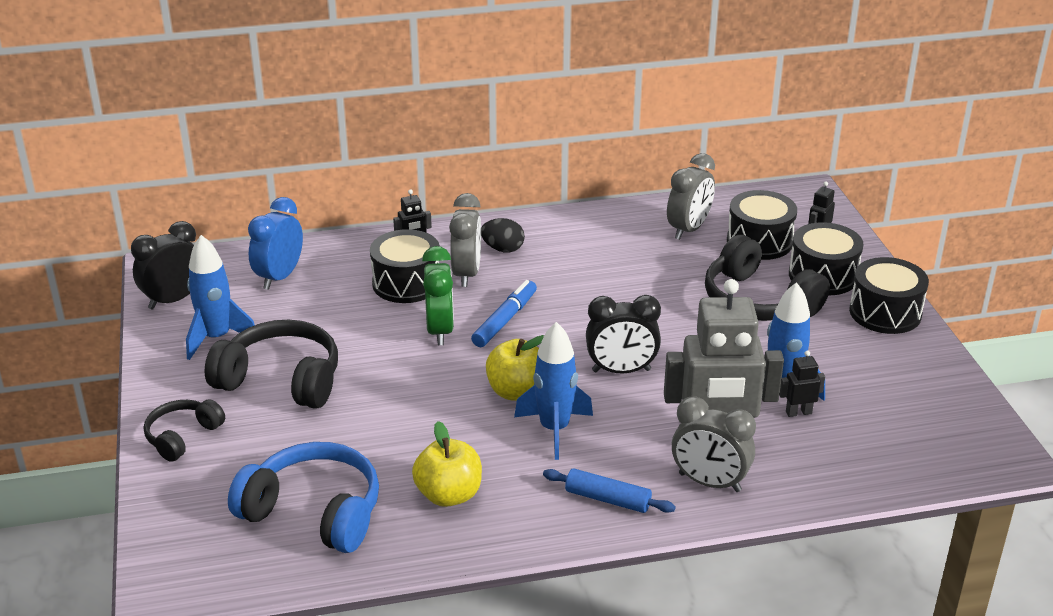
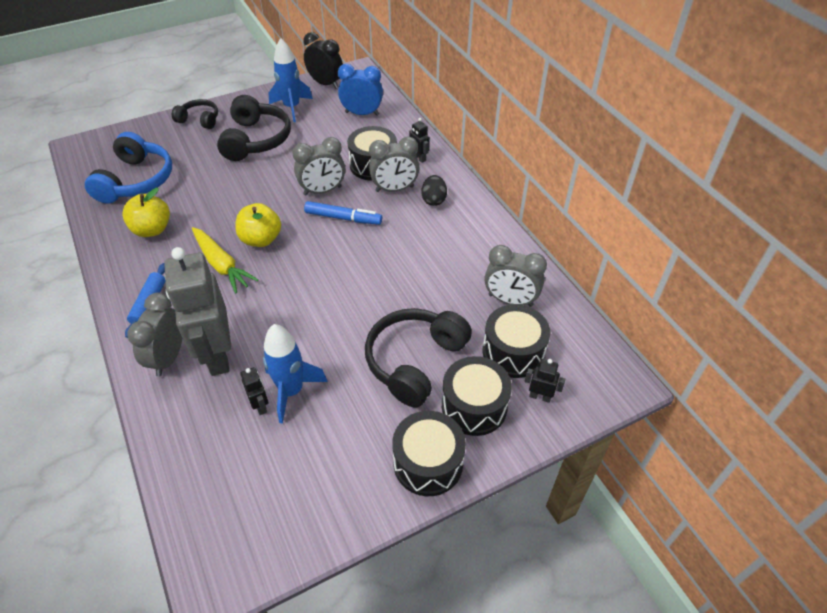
camera: 75 degrees right, 15 degrees up
(440, 330) = (322, 191): green clock -> grey clock
(554, 429) = (222, 265): blue rocket -> yellow carrot
(621, 370) = (296, 288): black clock -> none

